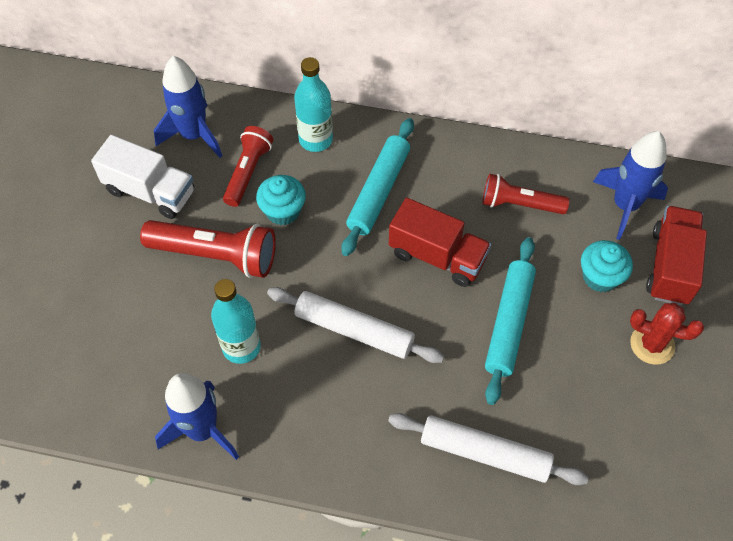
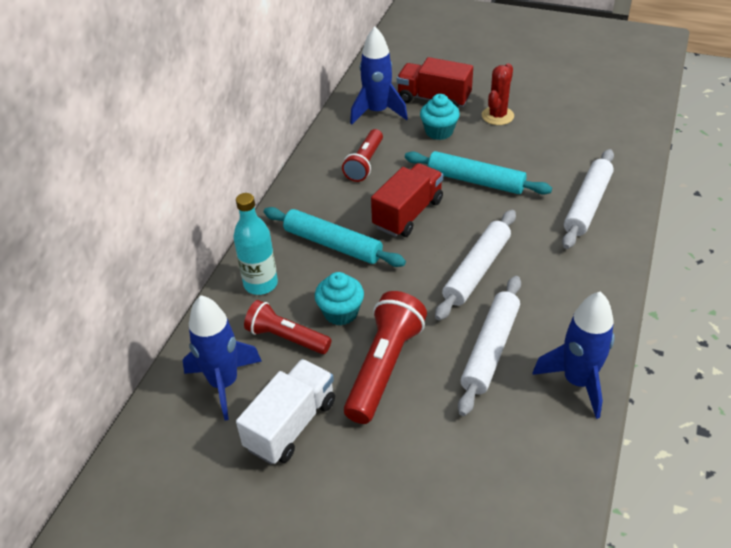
camera: 80 degrees left, 15 degrees down
(241, 347) = (490, 349): turquoise bottle -> white rolling pin

